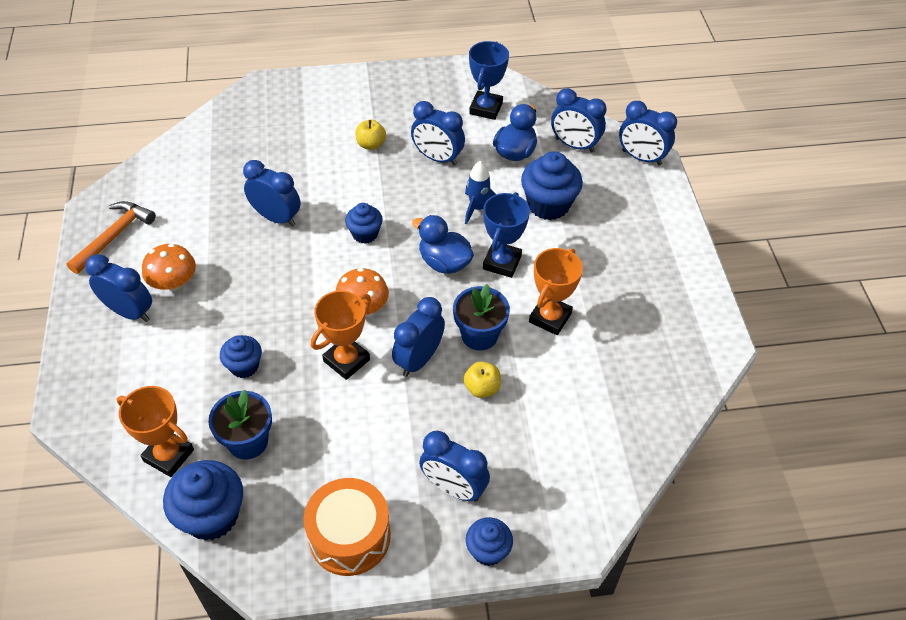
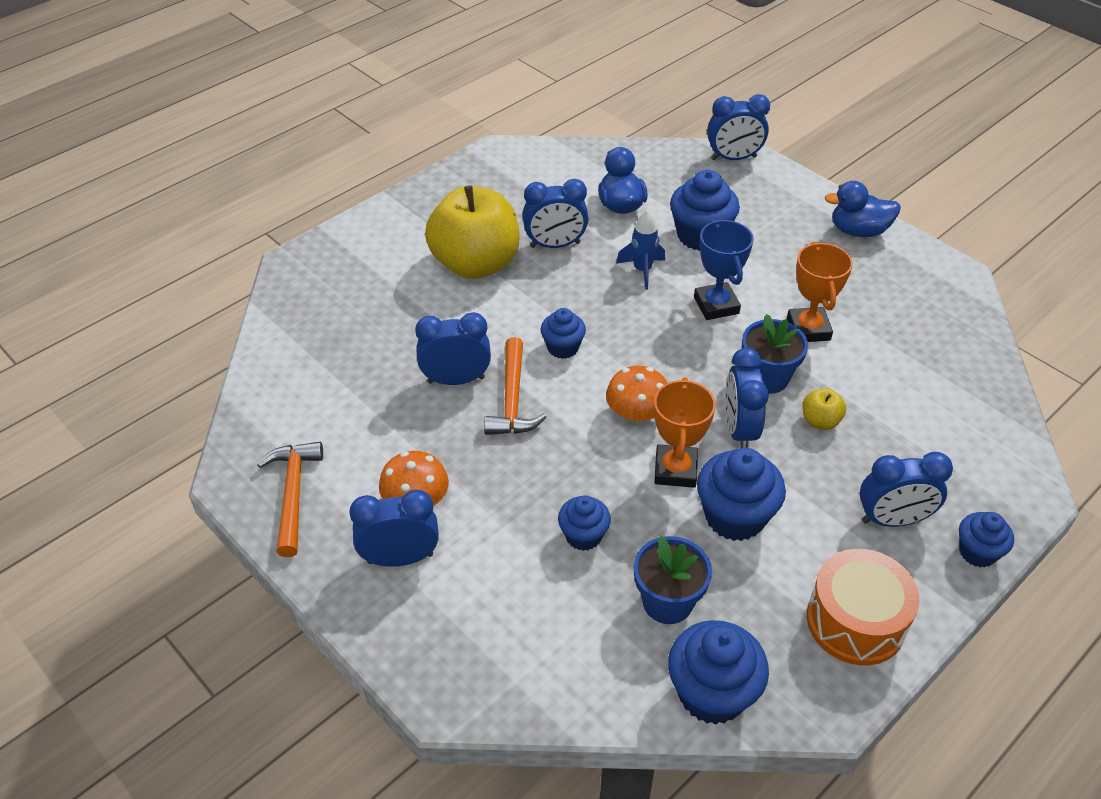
camera: 35 degrees left, 5 degrees down
(168, 455) = (604, 668): orange trophy -> none
(297, 250) = (512, 399): none -> orange hammer
(350, 415) = (734, 517): none -> blue cupcake
(371, 144) = (475, 264): yellow apple -> yellow apple, size x2.47
(444, 262) = (666, 333): blue duck -> blue duck (858, 231)
(486, 108) = (551, 180): blue trophy -> none
(574, 145) = (666, 174): blue clock -> none

